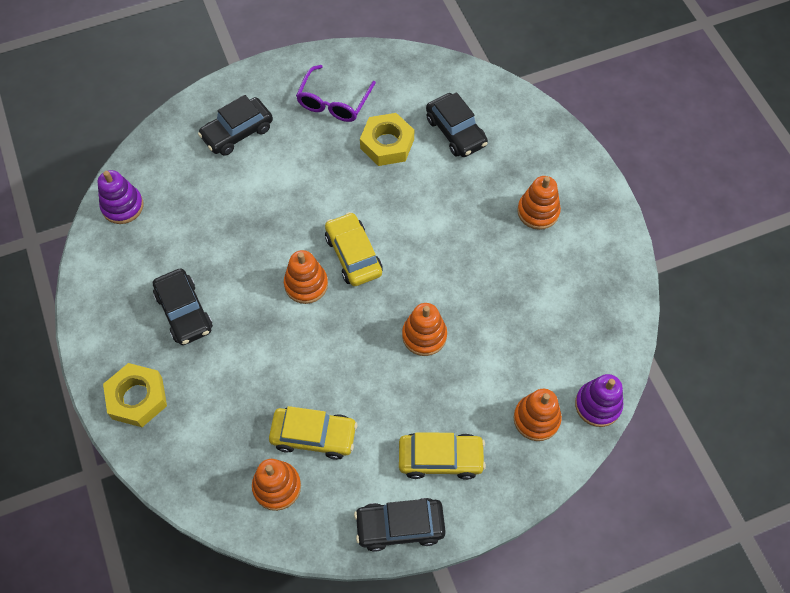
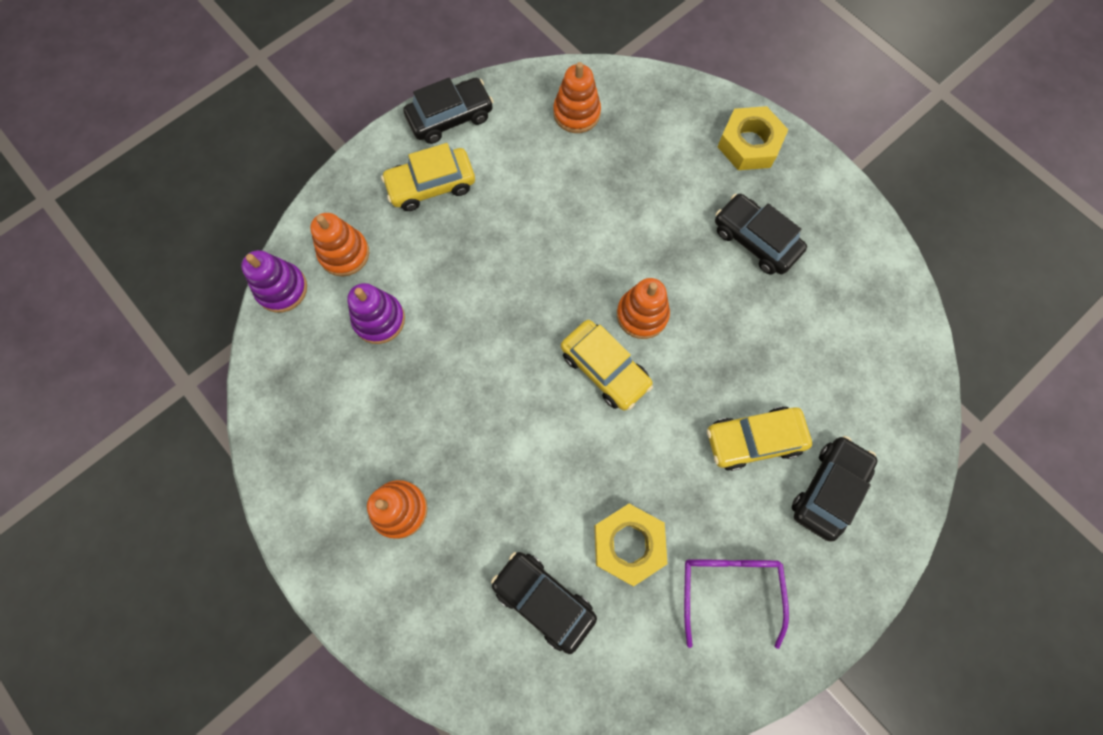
camera: 160 degrees right, 10 degrees up
(122, 206) = (899, 336): purple stacking toy -> purple stacking toy (379, 319)
(314, 436) = (562, 166): yellow car -> yellow car (753, 440)
(424, 335) = (489, 301): orange stacking toy -> none

